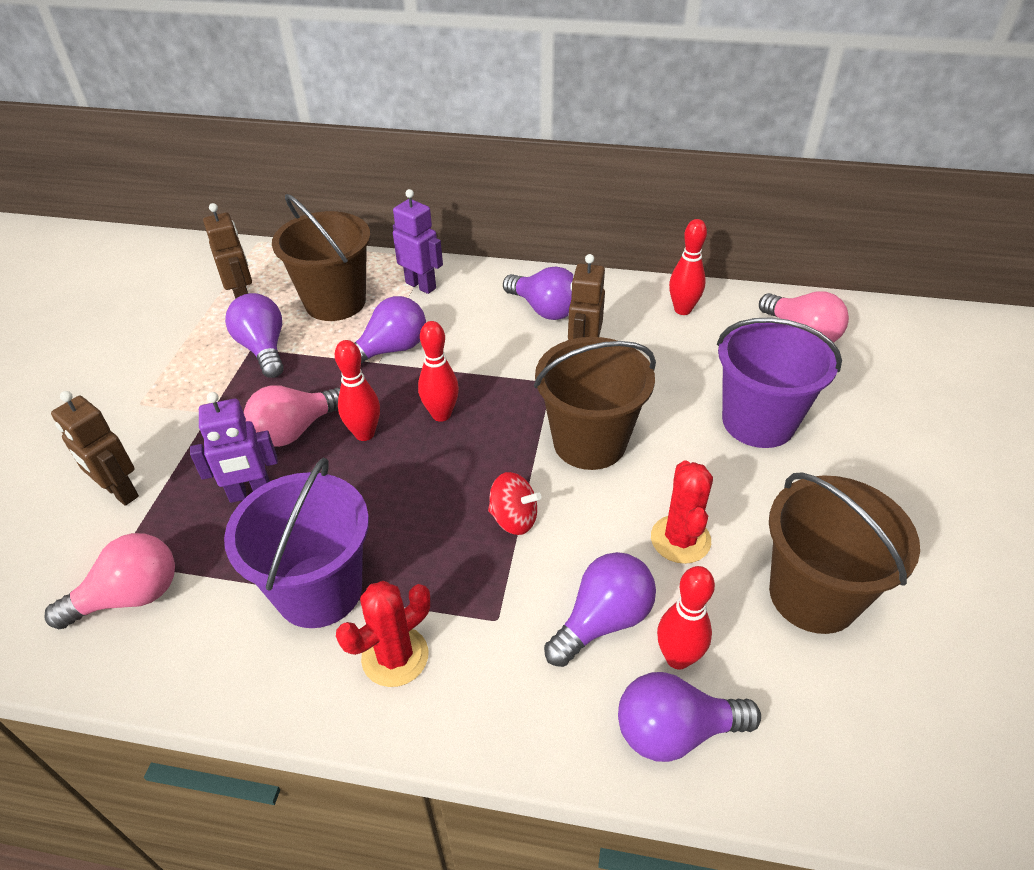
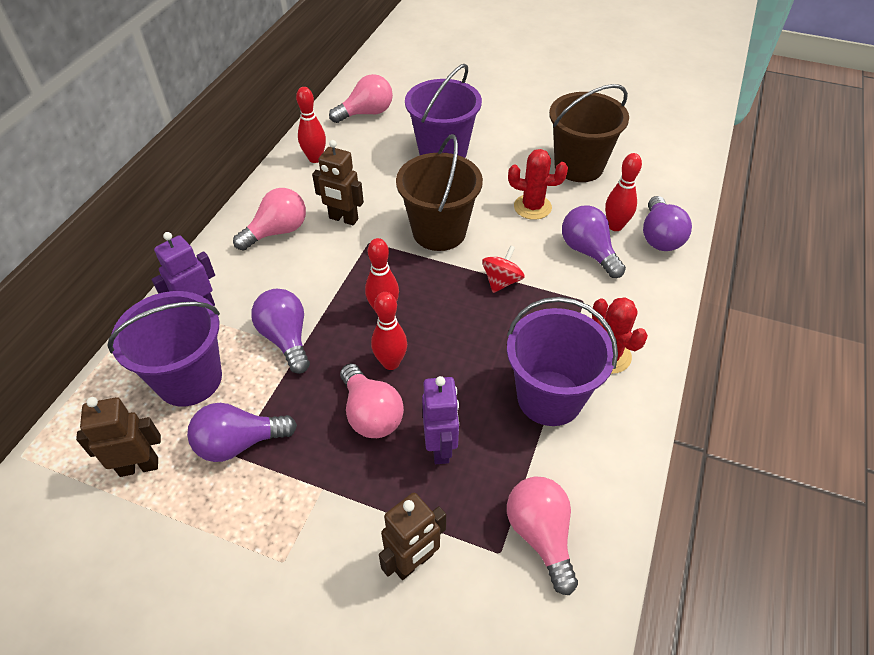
camera: 80 degrees left, 5 degrees up
(335, 302) = (189, 379): brown bucket -> purple bucket
(544, 309) = (277, 232): purple light bulb -> pink light bulb

